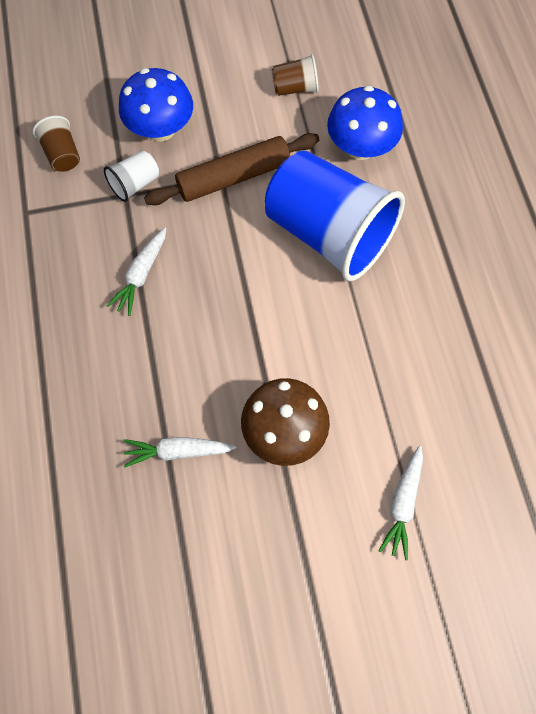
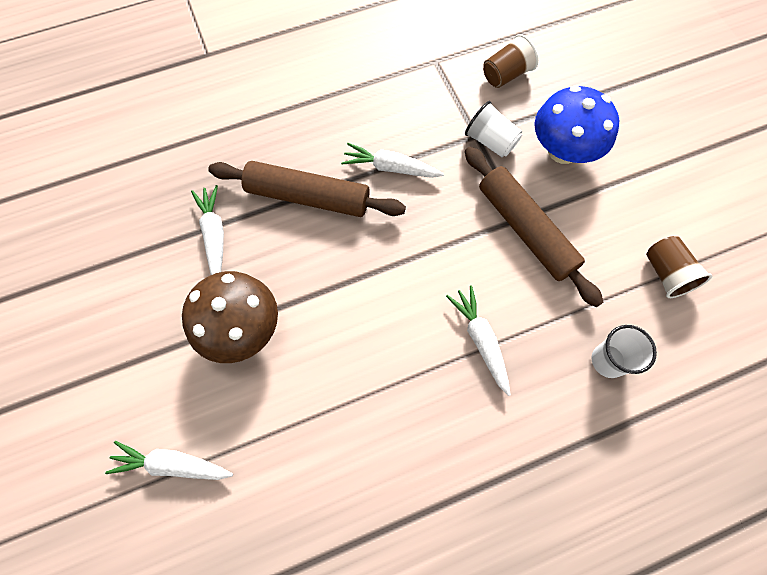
camera: 80 degrees right, 0 degrees up
(155, 355) = (308, 197): none -> brown rolling pin
(328, 234) = (480, 340): blue cup -> white carrot
(360, 147) = (608, 361): blue mushroom -> white cup

